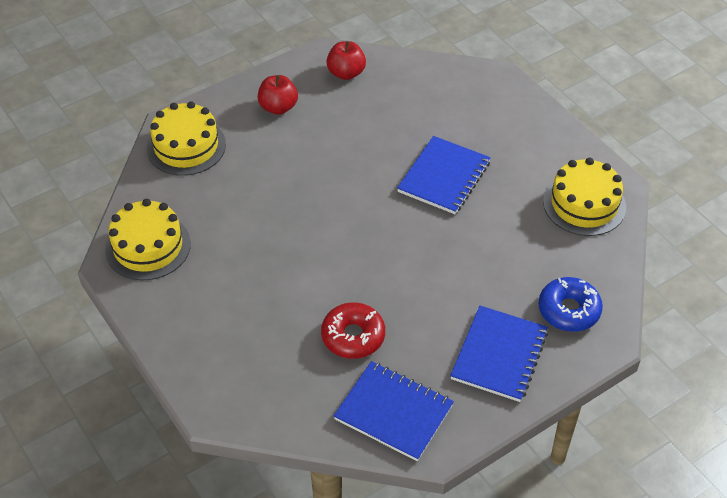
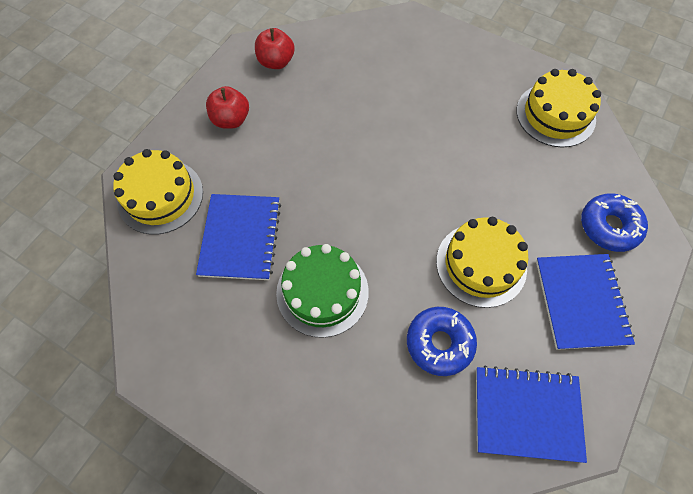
camera: 25 degrees left, 15 degrees up
(148, 246) = (178, 329): yellow cake -> yellow cake (481, 264)
(278, 264) = (322, 292): none -> green cake
(353, 336) = (439, 343): red donut -> blue donut
(444, 177) = (423, 134): blue notebook -> blue notebook (240, 238)

